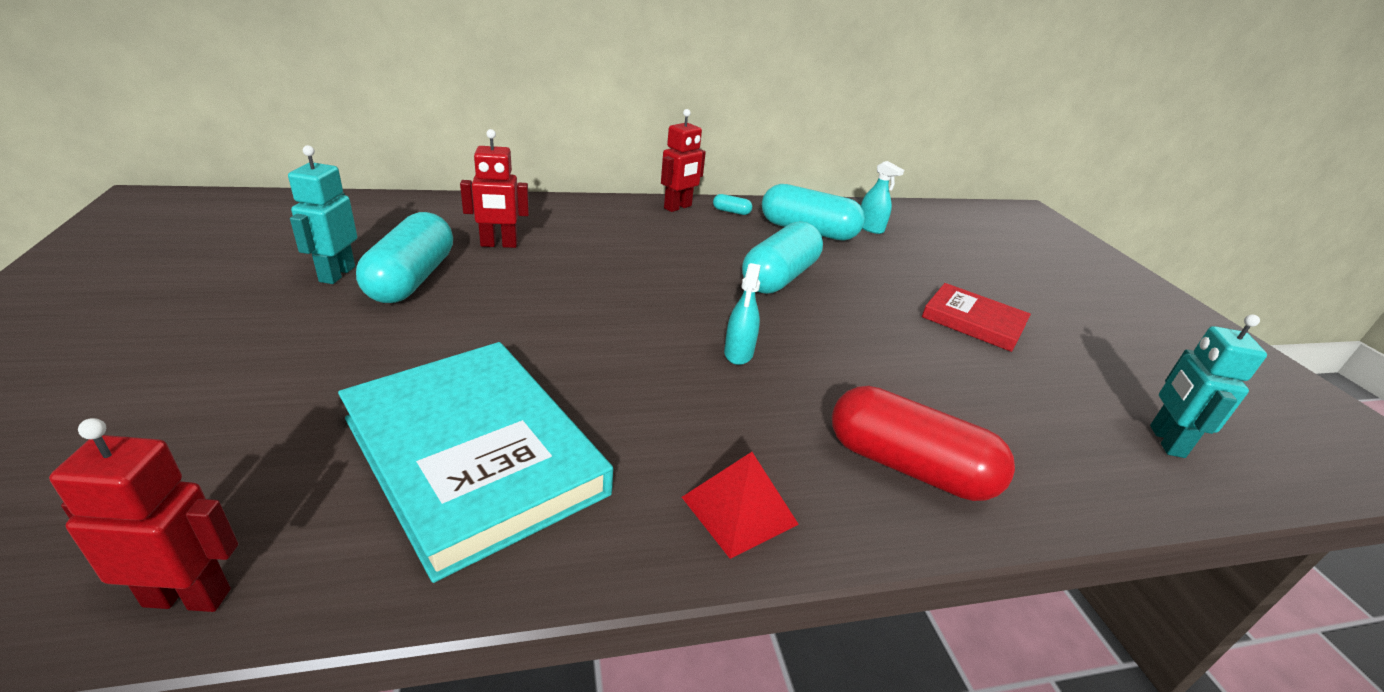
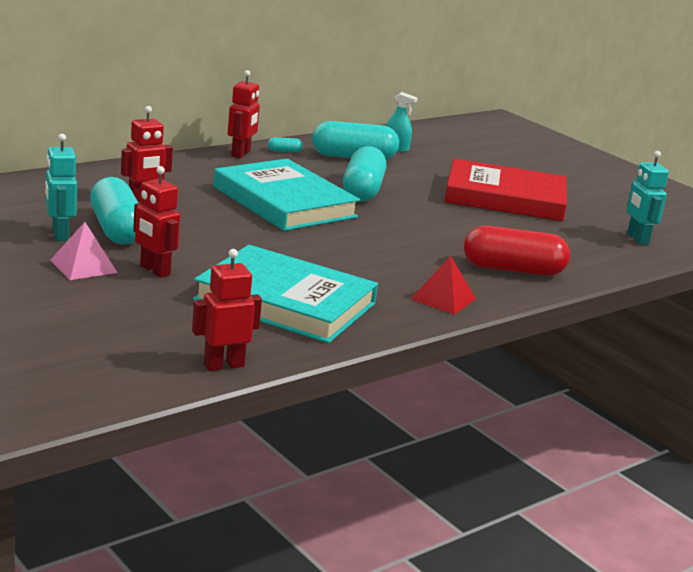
camera: 25 degrees left, 10 degrees down
(292, 326) = (83, 266): none -> pink pyramid
(368, 352) = (154, 270): none -> red robot
(662, 276) = (284, 202): none -> turquoise book
(738, 353) = (378, 236): turquoise spray bottle -> none
(973, 321) = (505, 197): red book -> red book, size x1.81

